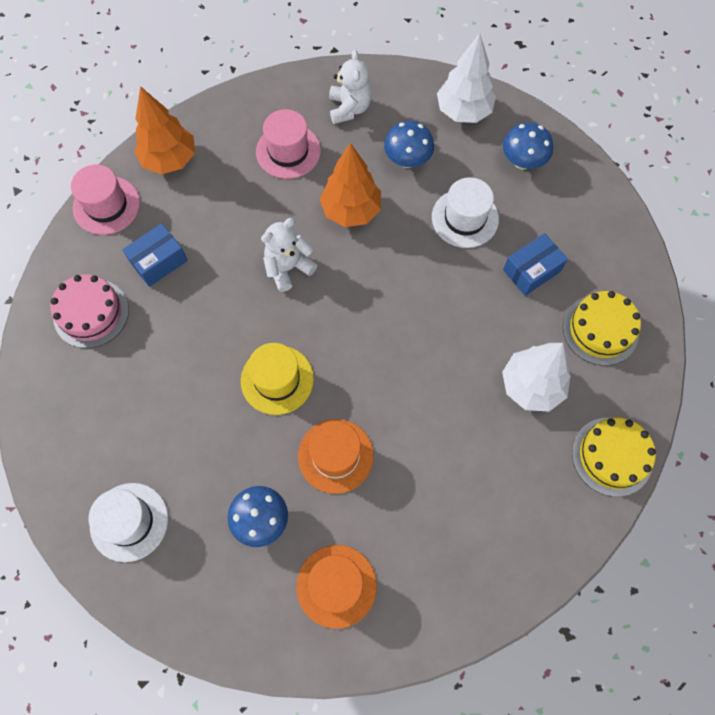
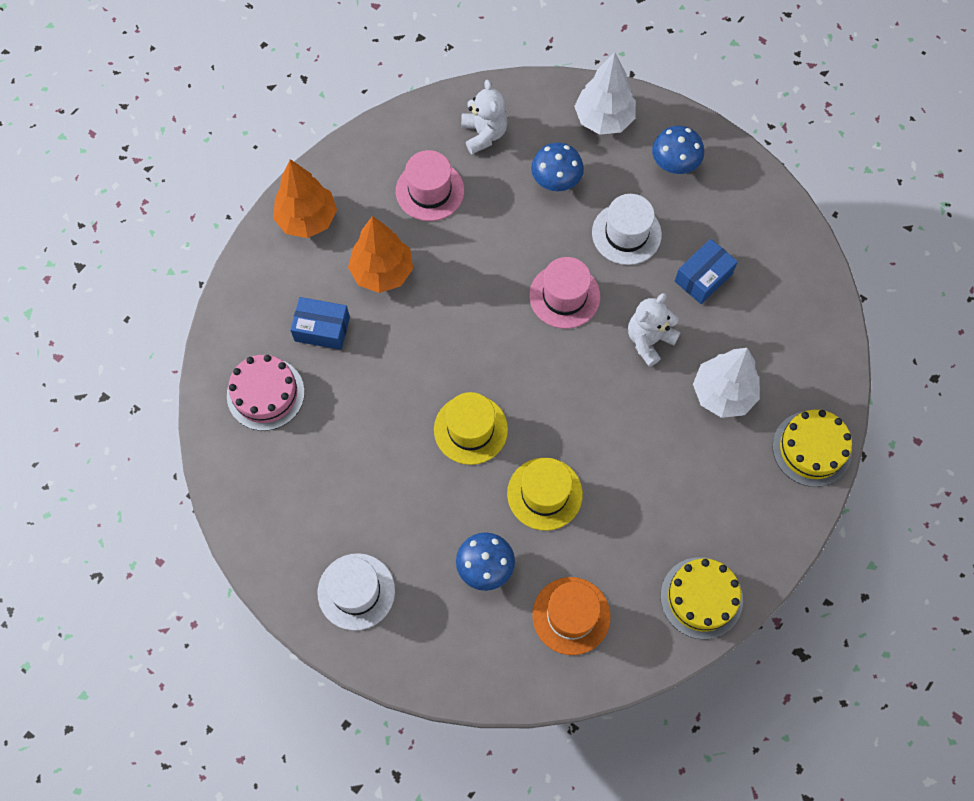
camera: 10 degrees left, 0 degrees up
(106, 205) = (252, 279): pink hat -> pink hat (564, 296)
(159, 261) = (322, 329): blue box -> blue box turned 60 degrees clockwise
(288, 268) = (457, 314): white teddy bear -> white teddy bear (649, 340)
(335, 456) = (544, 494): orange hat -> yellow hat
(351, 210) = (508, 244): orange tree -> orange tree (382, 272)
(600, 330) = (781, 326): yellow cake -> yellow cake (701, 598)

